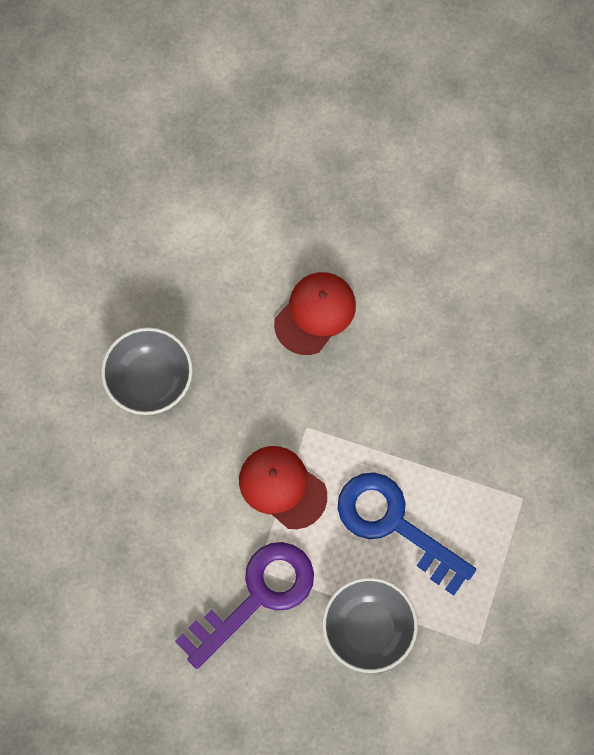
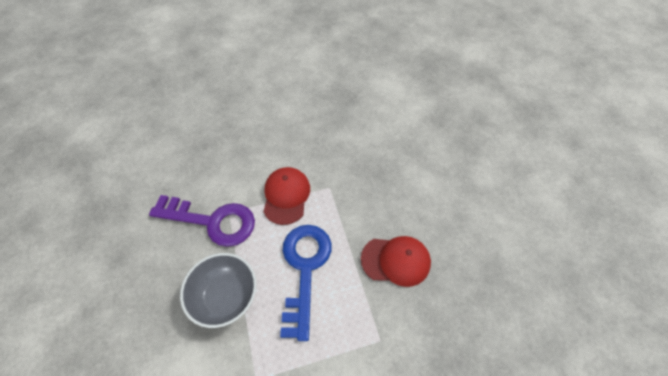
camera: 55 degrees right, 15 degrees down
(150, 381) = (301, 110): grey bowl -> none
(315, 313) = (394, 155): red cap -> red cap (396, 260)

